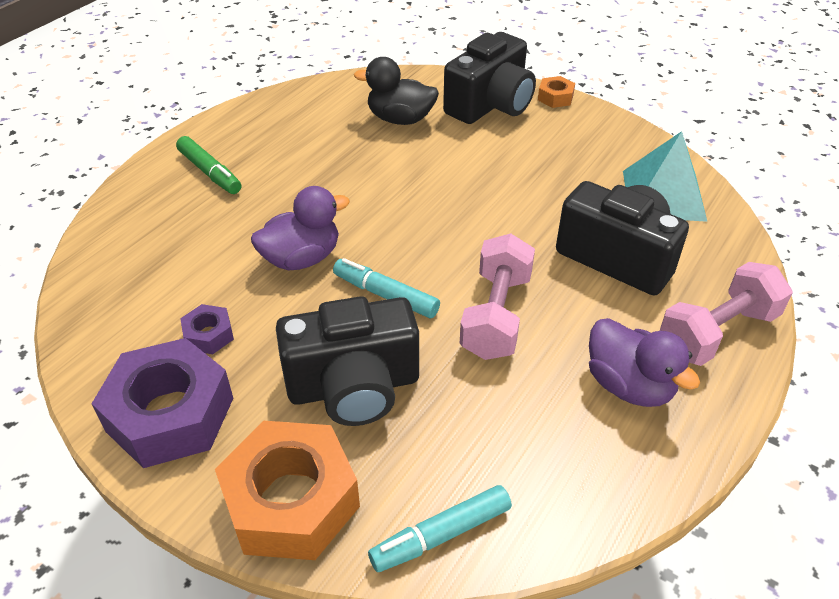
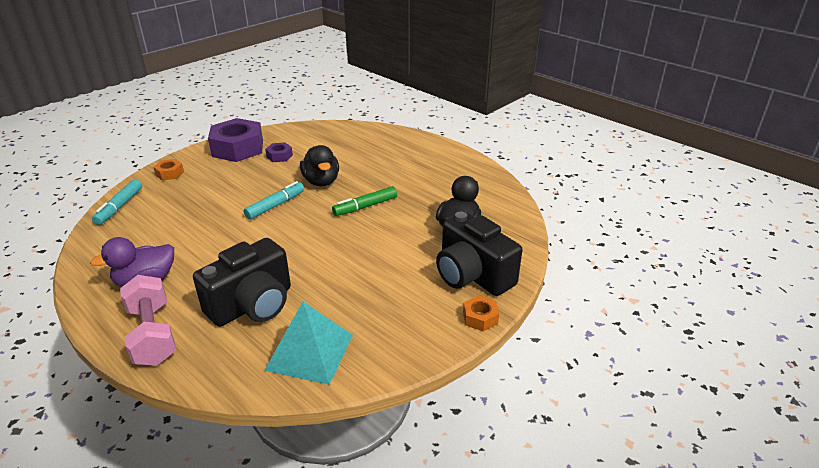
camera: 100 degrees right, 10 degrees down
(210, 172) = (413, 156): green marker -> green marker (365, 206)
(291, 501) = (170, 173): orange nut -> orange nut, size x0.46
(302, 258) = (321, 181): purple duck -> black duck
(354, 387) = (218, 191): black camera -> none
(441, 535) = (119, 207): turquoise marker -> turquoise marker turned 150 degrees counterclockwise
(496, 315) = (234, 241): pink dumbbell -> none

